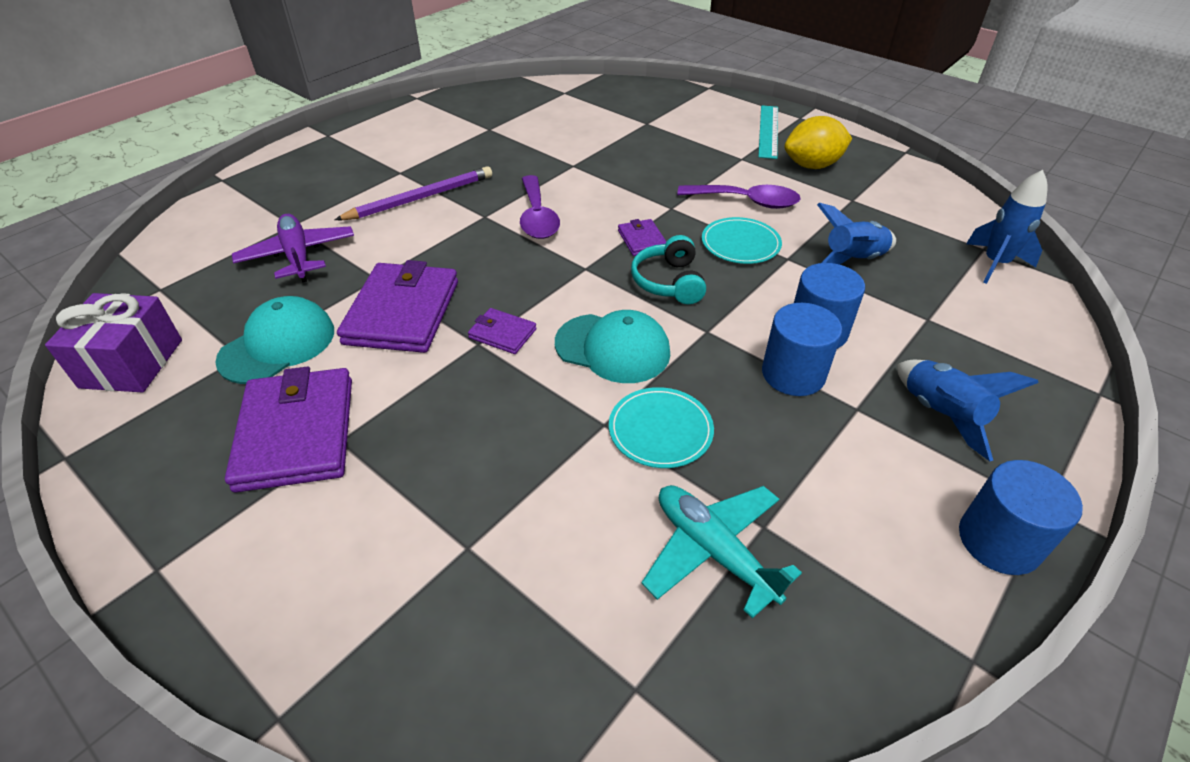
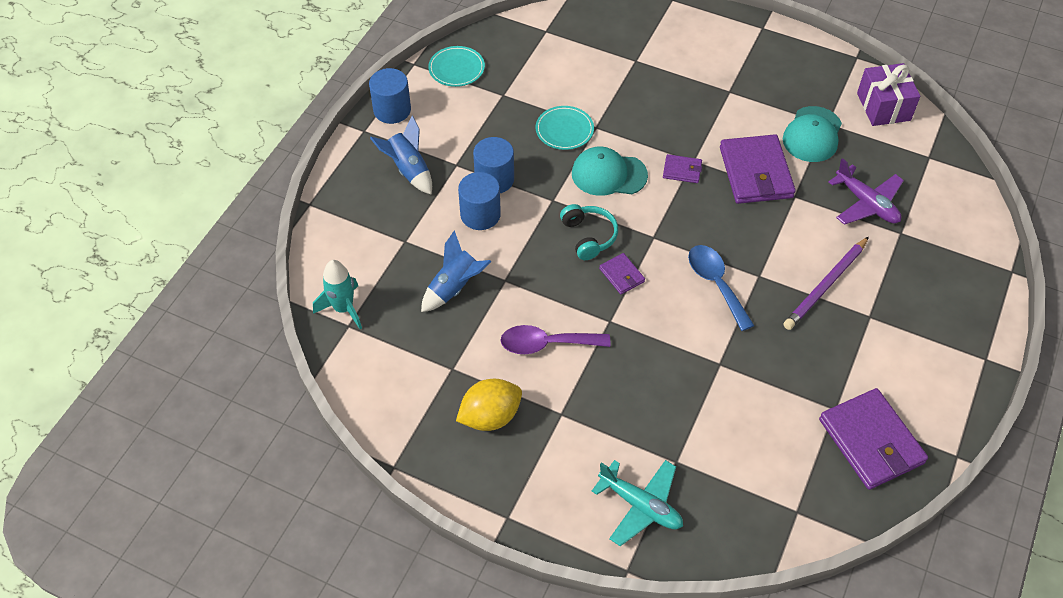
camera: 165 degrees right, 10 degrees up
(296, 433) = (754, 90): purple wallet -> purple wallet (871, 441)
(537, 217) = (716, 283): purple spoon -> blue spoon
(713, 551) = (525, 80): turquoise plane -> turquoise plane (640, 505)
(740, 244) = (543, 288): turquoise plate -> turquoise plate (456, 68)
(768, 131) = (540, 475): turquoise ruler -> none
(995, 264) = (343, 308): blue rocket -> turquoise rocket

